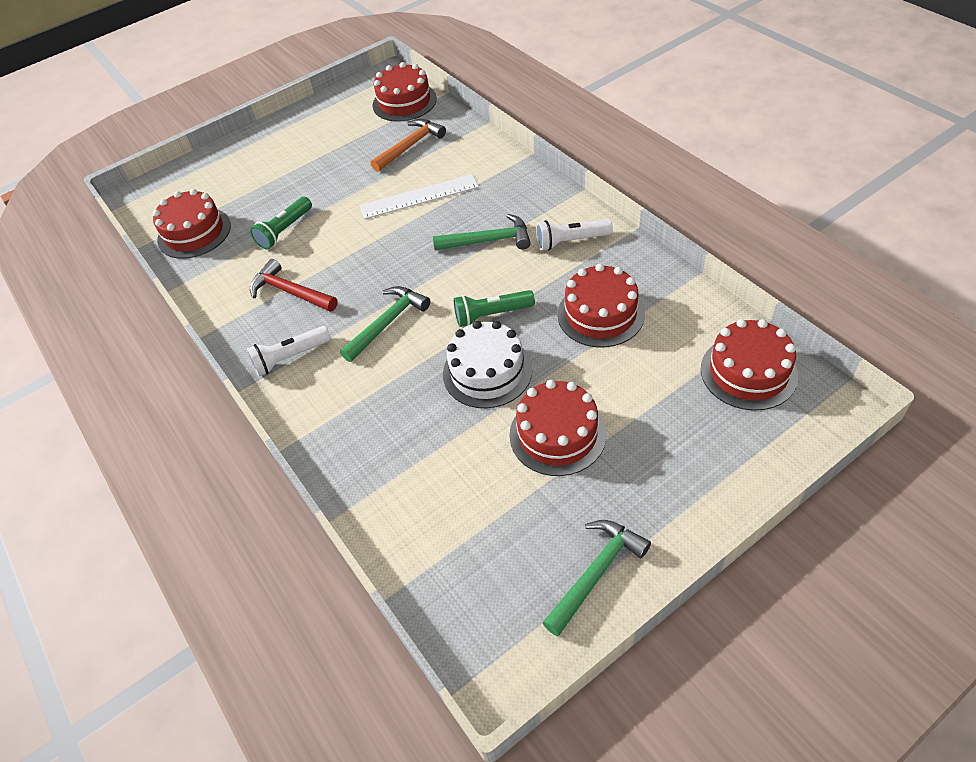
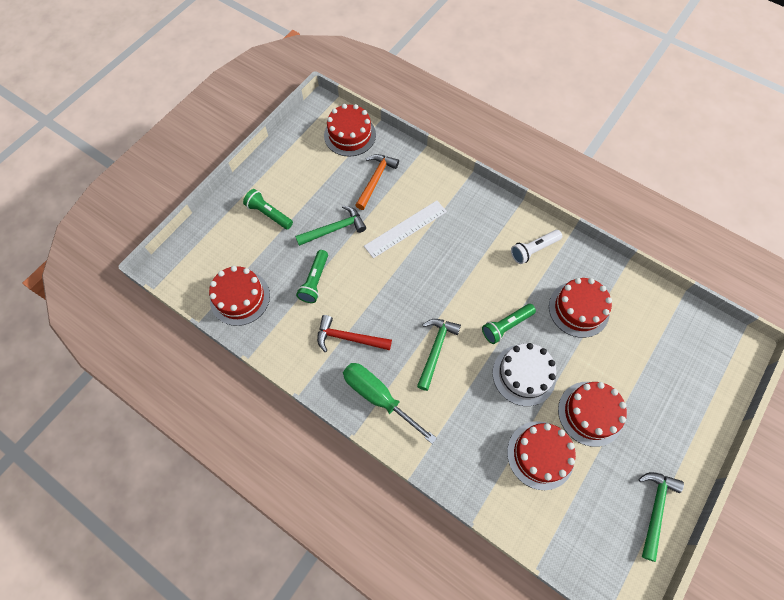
camera: 25 degrees left, 15 degrees up
(272, 161) = (269, 214): none -> green flashlight
(290, 357) = (378, 397): white flashlight -> green screwdriver
(488, 241) = (475, 260): green hammer -> green hammer (334, 229)
(748, 372) = (687, 335): red cake -> red cake (540, 455)

